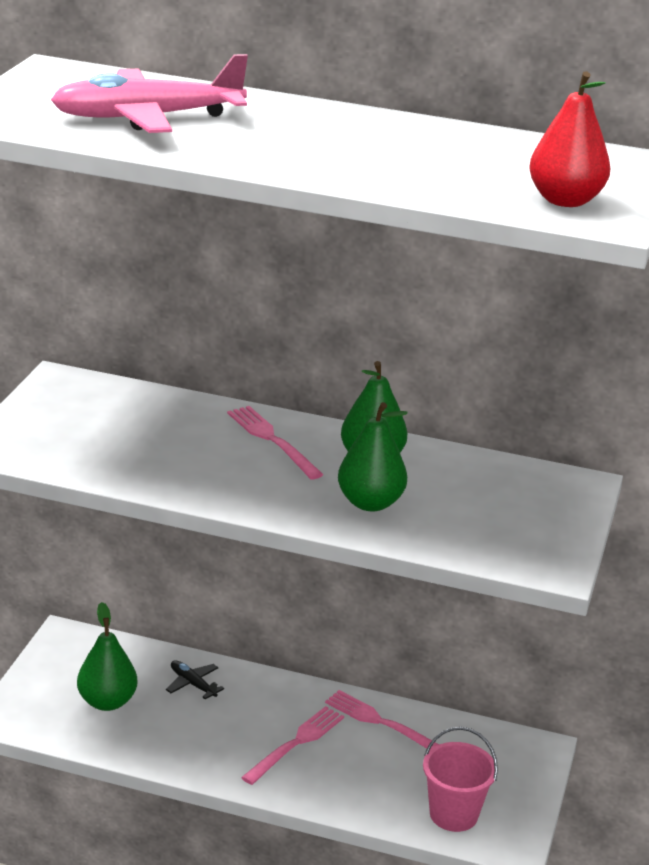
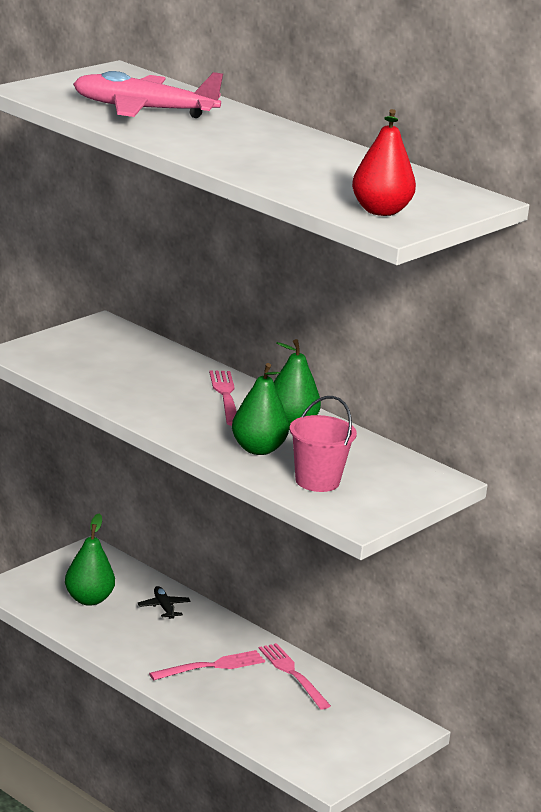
camera: 25 degrees right, 5 degrees down
(453, 814) = (297, 746): pink bucket -> pink bucket (317, 481)

